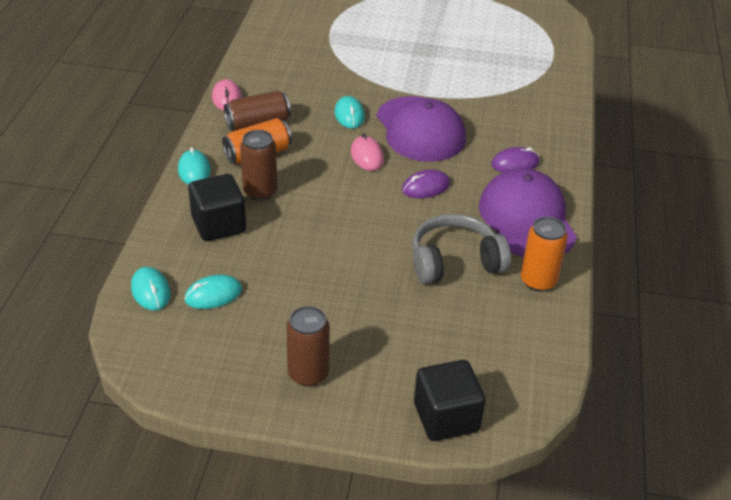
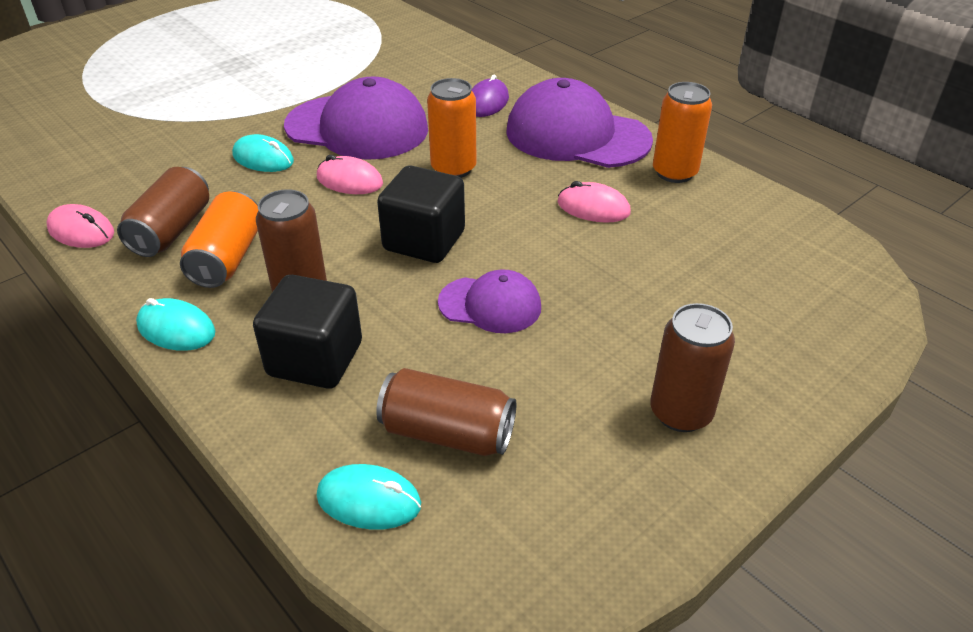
camera: 50 degrees left, 0 degrees up
(213, 295) = (447, 433): turquoise mouse -> brown can
(320, 263) = (490, 305): none -> purple cap
(425, 187) = (453, 168): purple mouse -> orange can
(446, 417) = (836, 333): black cube -> black cube (424, 241)
(455, 262) = (593, 208): grey headphones -> pink mouse

